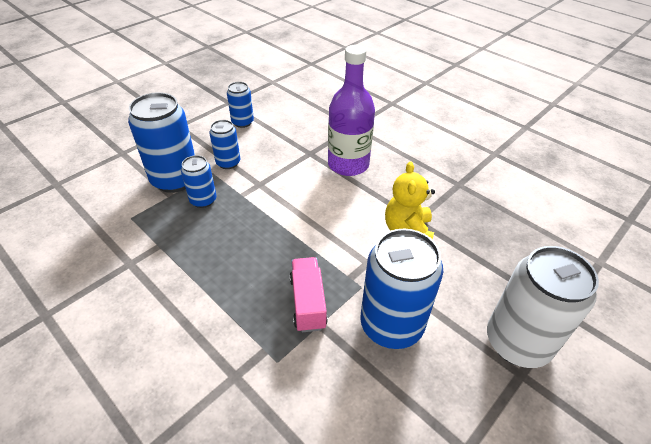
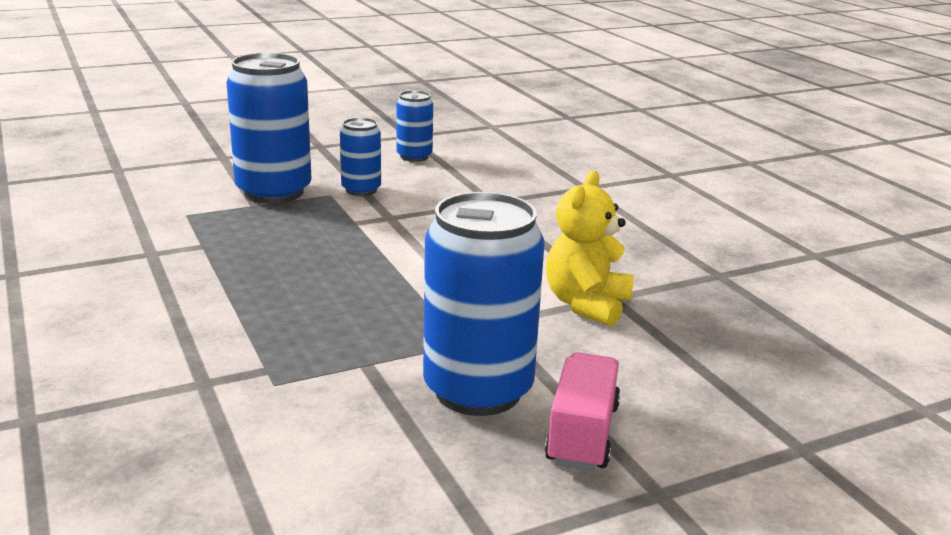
camera: 20 degrees right, 20 degrees down
(203, 200) = (296, 217): blue can -> none
(308, 302) = (366, 340): pink truck -> pink truck (582, 434)
(348, 164) = (544, 222): purple bottle -> none
(517, 342) = (682, 459): white can -> none

